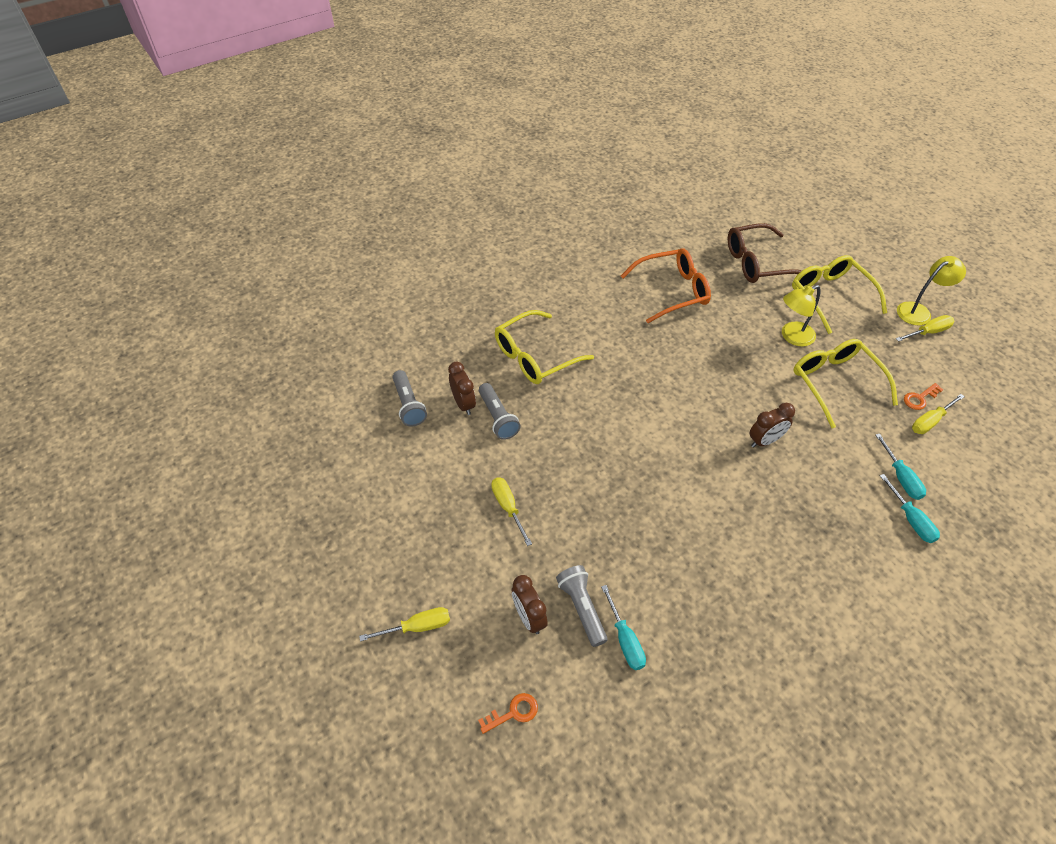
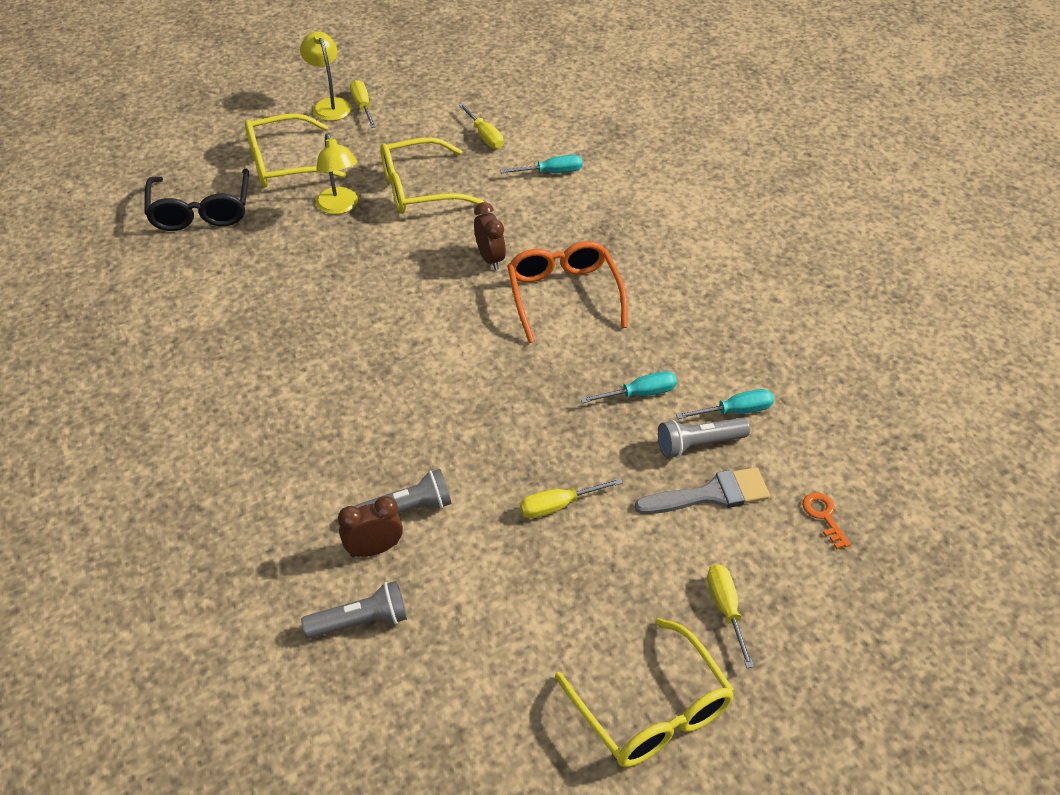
camera: 85 degrees left, 5 degrees down
(529, 617) = (711, 494): brown clock -> grey brush
(535, 356) = (303, 458): yellow glasses -> yellow glasses (651, 710)
(672, 291) = (223, 298): orange glasses -> orange glasses (564, 295)
(757, 263) = (201, 211): brown glasses -> black glasses
(911, 519) = (601, 178): turquoise screwdriver -> turquoise screwdriver (640, 394)
(920, 398) = (453, 135): orange key -> none

